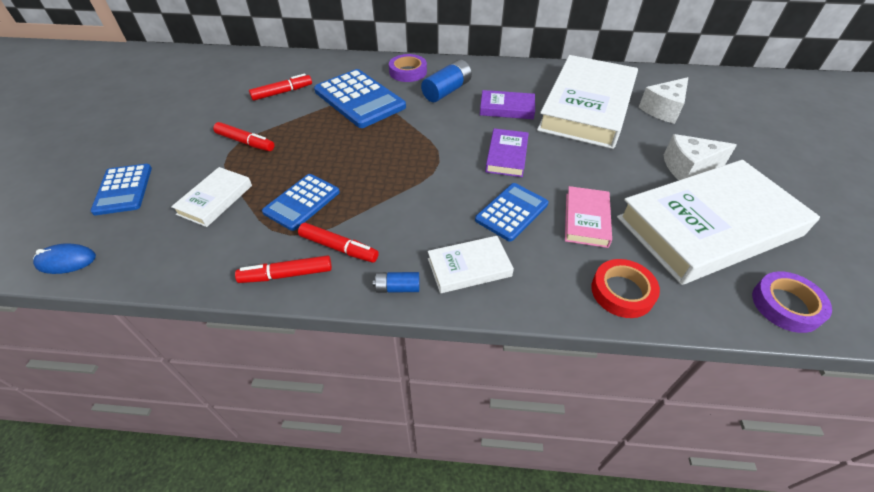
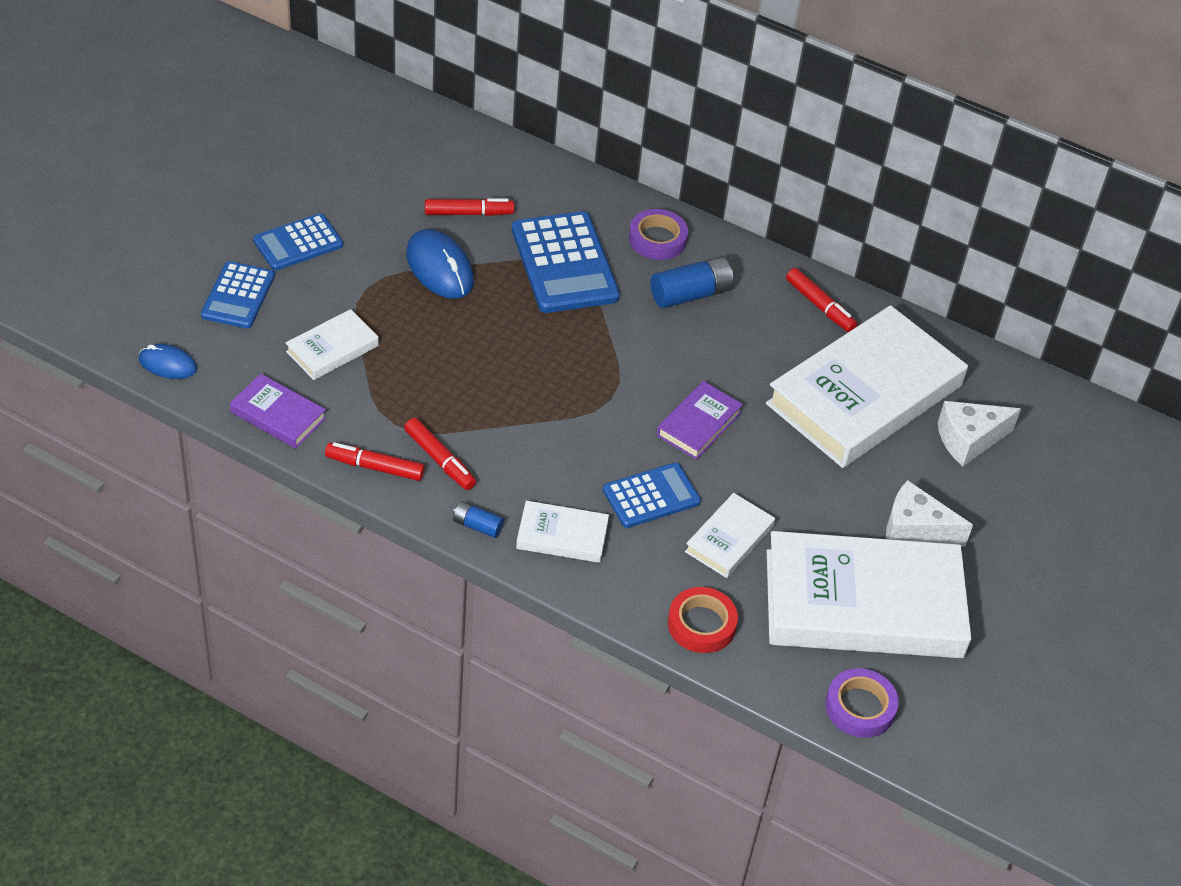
camera: 20 degrees right, 0 degrees up
(245, 142) = (392, 279): red marker -> red marker (819, 306)
(277, 126) = (440, 268): none -> blue mouse
(302, 202) = (424, 390): blue calculator -> blue calculator (298, 243)
(507, 108) = (752, 354): purple book -> purple book (278, 415)
(586, 219) = (729, 539): pink book -> white book

